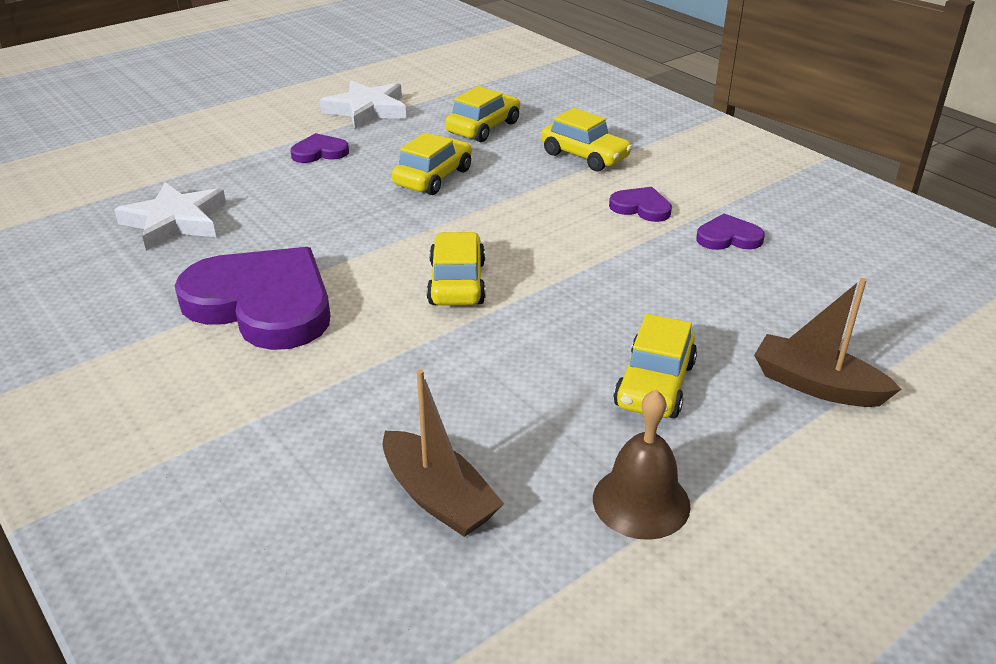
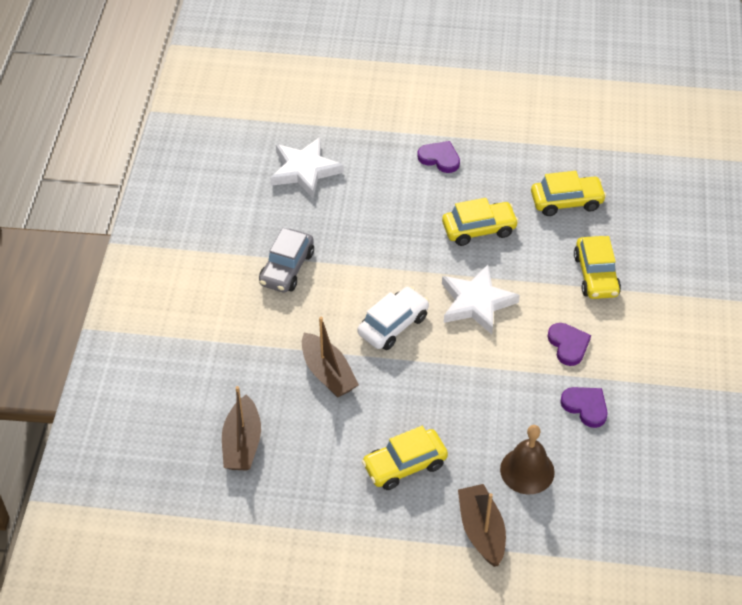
camera: 45 degrees right, 15 degrees up
(262, 304) = (287, 268): purple heart -> grey car
(367, 110) = (514, 132): white star -> white star (476, 302)
(446, 362) = (328, 373): none -> brown boat
(457, 283) = (393, 325): yellow car -> white car
(641, 501) = (317, 515): brown bell -> brown bell (527, 470)

